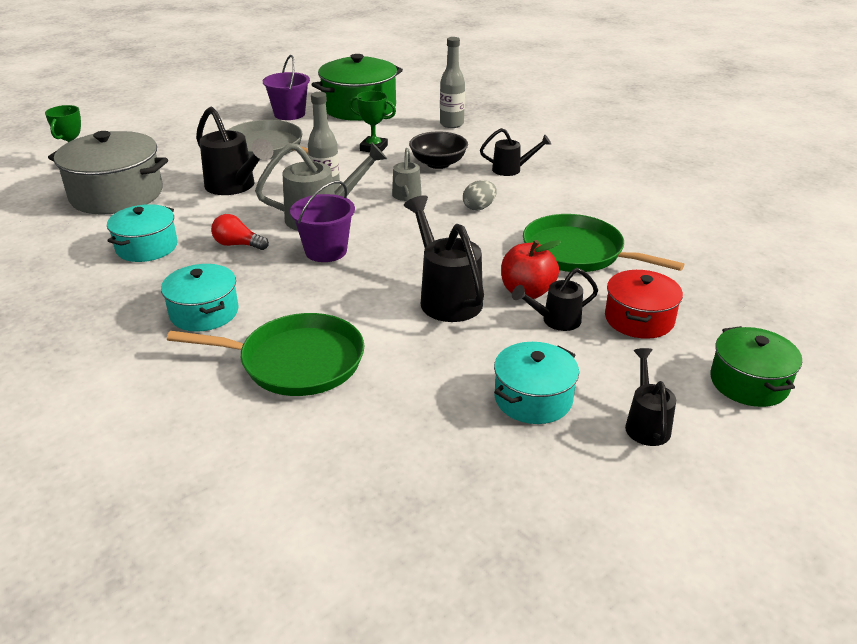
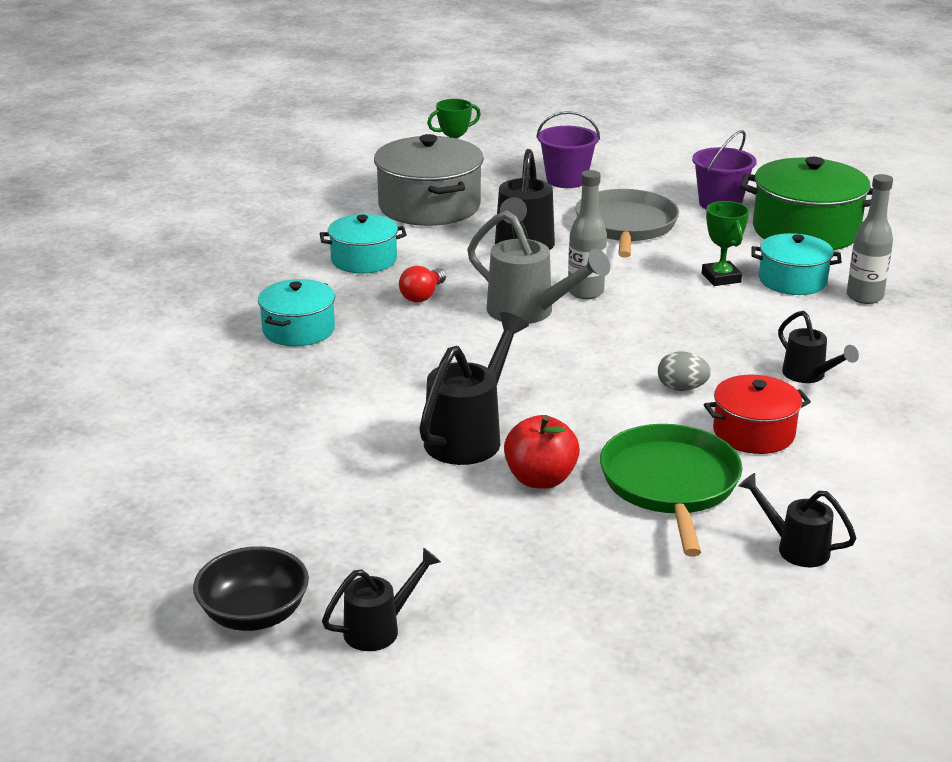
camera: 55 degrees right, 5 degrees down
(238, 244) = (422, 295): red light bulb -> red light bulb turned 135 degrees counterclockwise
(296, 361) = (276, 401): green pan -> none
(326, 251) = (469, 341): purple bucket -> purple bucket (566, 180)
(406, 196) = (640, 338): grey watering can -> none
(438, 163) = (747, 327): black bowl -> black bowl (254, 614)
(533, 399) = (351, 546): turquoise pot -> turquoise pot (792, 281)
(555, 321) = (504, 515): black watering can -> black watering can (794, 547)
(639, 319) = (575, 569): red pot -> red pot (753, 433)
(749, 383) = (532, 683): green pot -> none

